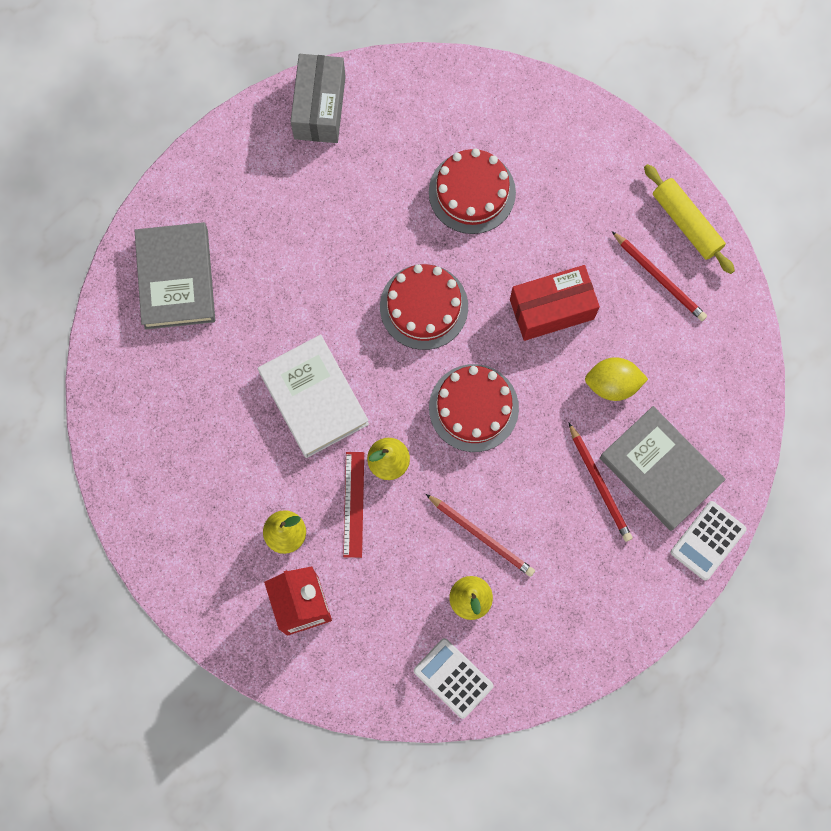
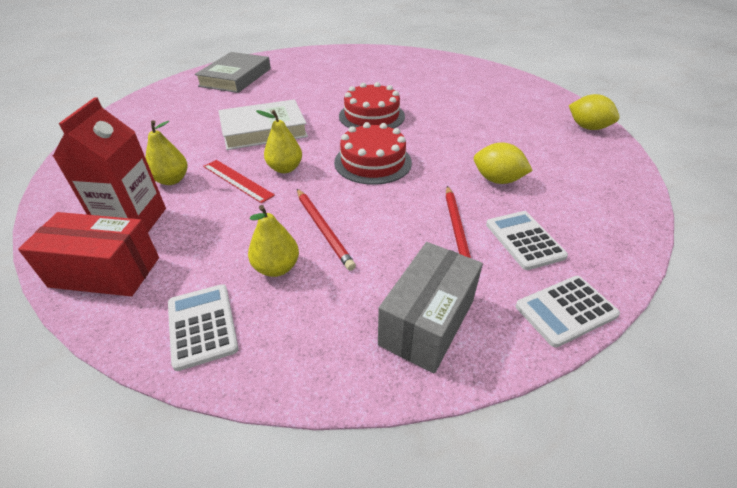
camera: 25 degrees right, 35 degrees down
(314, 398) = (263, 130): white book -> white book turned 75 degrees clockwise
(319, 107) = (367, 53): grey box -> grey box (427, 322)
(353, 504) = (237, 180): red ruler -> red ruler turned 75 degrees counterclockwise
(472, 192) = (435, 88): red cake -> none
(552, 309) = (464, 137): red box -> red box (105, 272)
(659, 278) = (558, 143): red pencil -> none
(660, 470) = (524, 240): grey book -> white calculator
(686, 223) = (587, 127): yellow rolling pin -> yellow lemon

